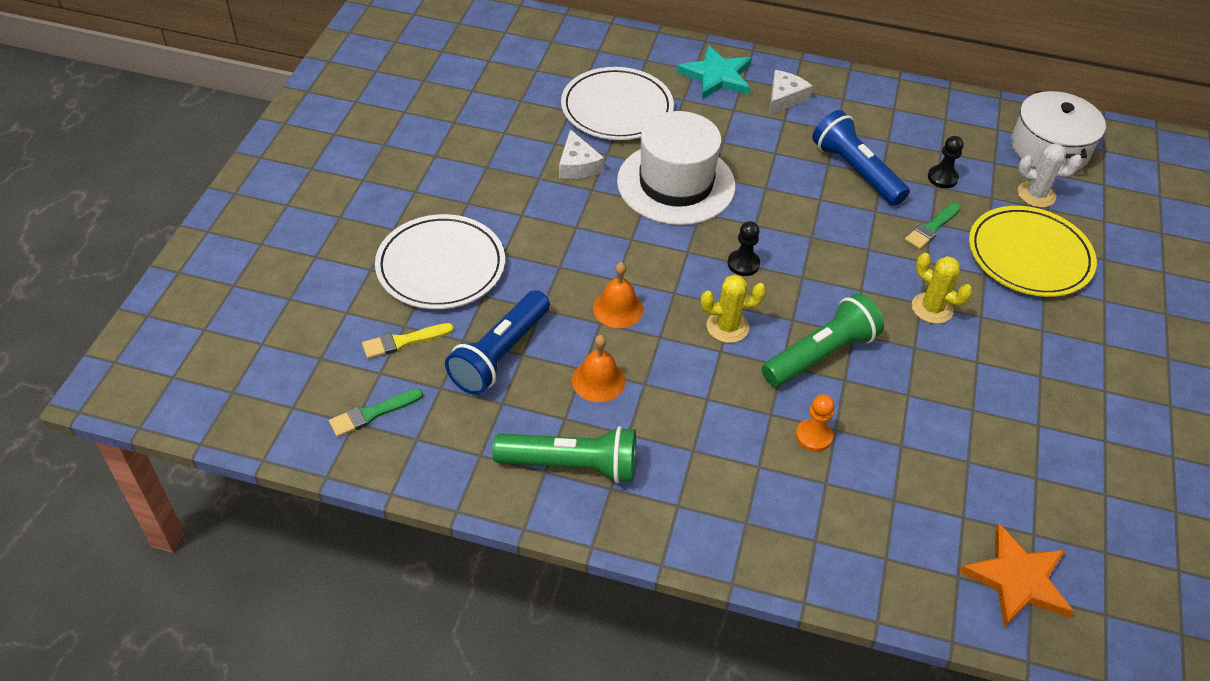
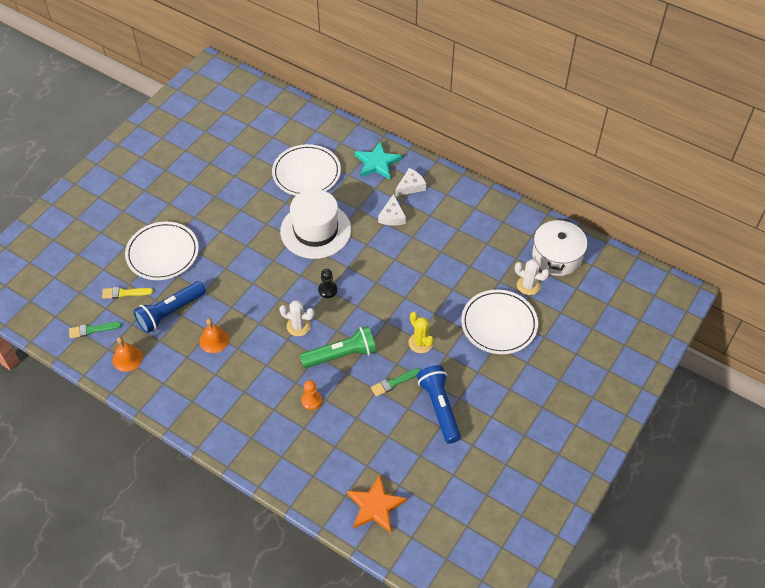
camera: 20 degrees right, 5 degrees up
(571, 465) = (178, 383): green flashlight -> none
(578, 165) = (266, 206): white cheese -> white cheese (392, 216)
(618, 308) = (245, 301): orange bell -> orange bell (127, 358)
(727, 327) = (298, 326): yellow cactus -> white cactus
(856, 171) = (426, 245): blue flashlight -> blue flashlight (439, 408)
(932, 228) = (450, 292): green brush -> green brush (393, 383)
(942, 178) = (477, 261): black pawn -> none
(1029, 256) = (499, 324): yellow plate -> white plate

